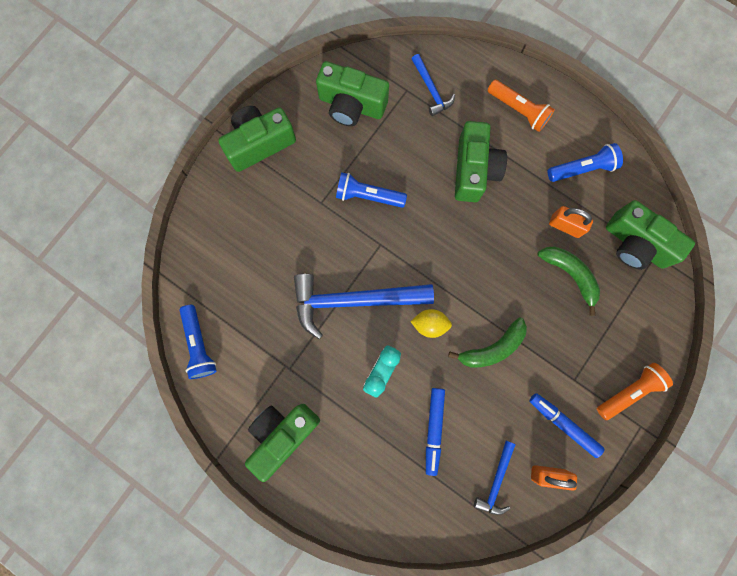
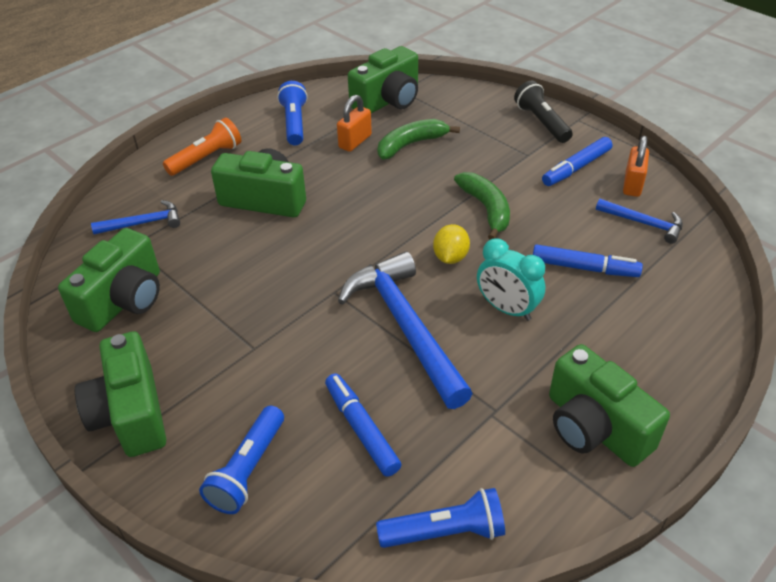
camera: 80 degrees left, 35 degrees down
(264, 285) = (361, 429): none -> blue marker
(353, 300) = (406, 326): blue hammer -> blue hammer turned 150 degrees clockwise
(368, 196) = (262, 297): blue flashlight -> blue flashlight (248, 469)
(629, 391) = (541, 122): orange flashlight -> black flashlight

